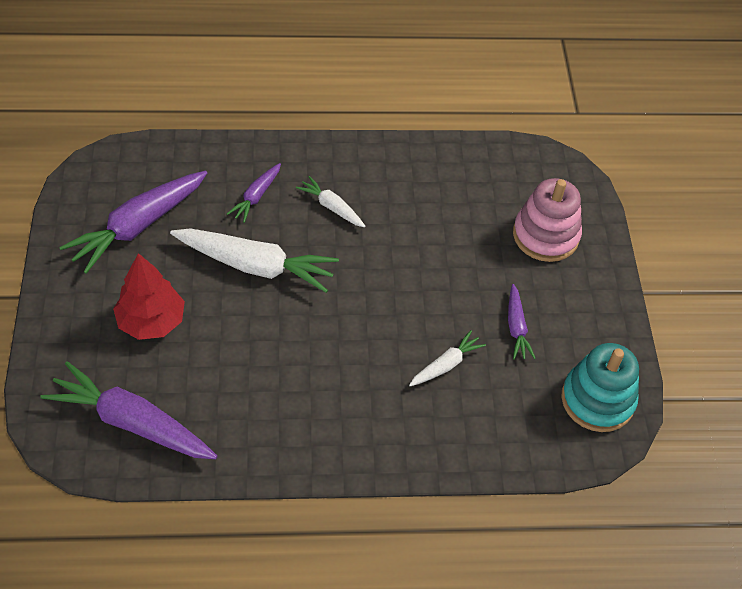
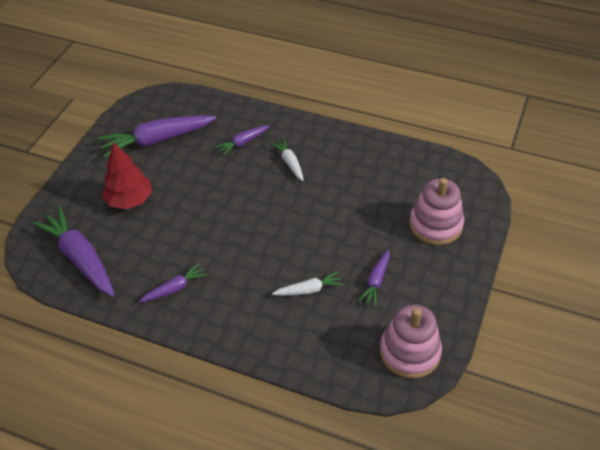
camera: 30 degrees right, 5 degrees down
(255, 265) = (216, 185): white carrot -> none
(282, 420) = (174, 288): none -> purple carrot
(597, 400) = (410, 352): turquoise stacking toy -> pink stacking toy

